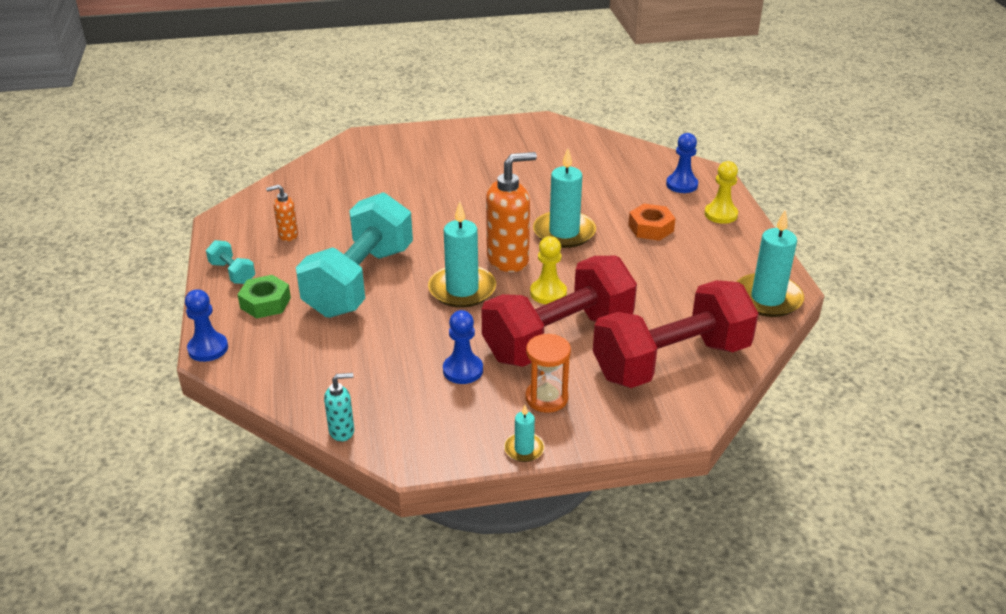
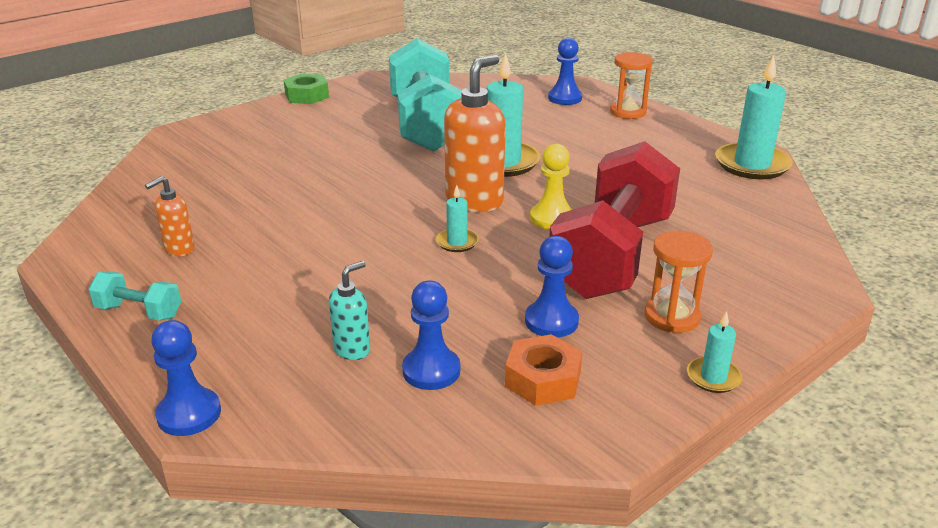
camera: 30 degrees left, 5 degrees down
(265, 303) = (222, 331): green nut -> green nut (307, 96)
(342, 431) = (485, 444): turquoise soap dispenser -> turquoise soap dispenser (352, 349)
(357, 374) = (431, 370): none -> blue pawn
(360, 281) = (326, 270): turquoise dumbbell -> turquoise dumbbell (426, 125)
(462, 289) = (457, 242): turquoise candle -> turquoise candle, size x0.49
(650, 228) = (580, 137): orange nut -> orange nut (542, 379)
(671, 361) = (742, 241): red dumbbell -> none
(720, 214) = (628, 112): yellow pawn -> orange hourglass

